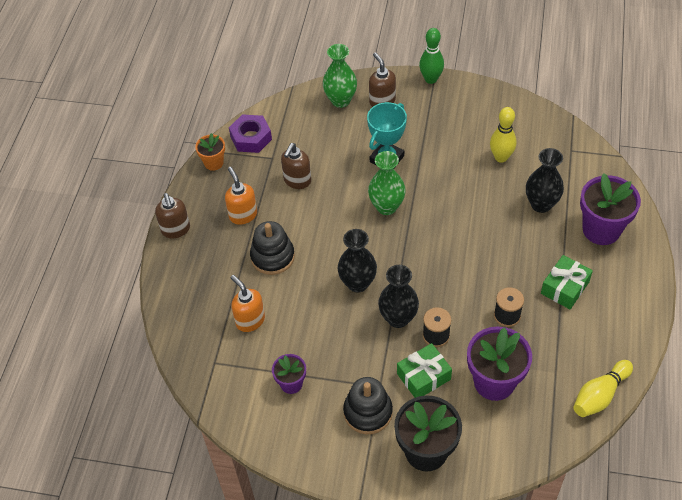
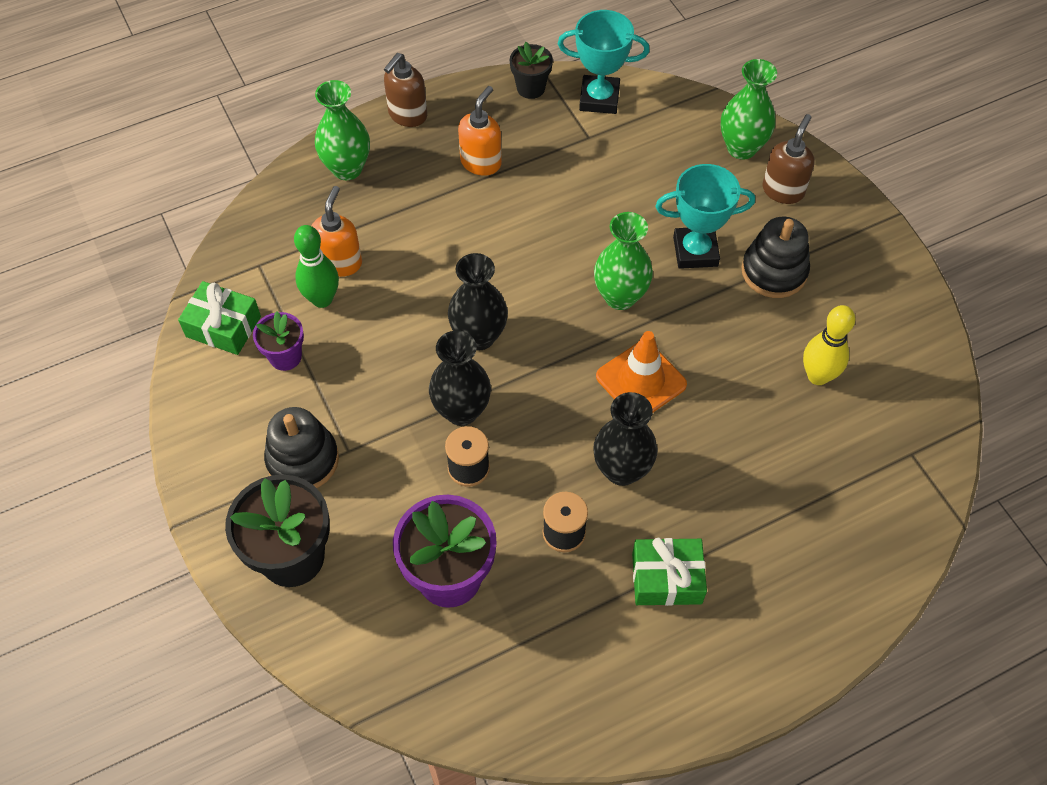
camera: 50 degrees right, 5 degrees up
(186, 280) = (347, 168): none -> green vase
(213, 163) = (530, 88): orange flower pot -> black flower pot
(251, 138) = (599, 99): purple nut -> turquoise trophy
(272, 257) = (446, 228): black stacking toy -> black stacking toy (774, 271)
(297, 181) = (577, 182): brown soap dispenser -> none
(423, 376) = (397, 490): green gift -> green gift (223, 326)
(431, 79) = (872, 220): green bowling pin -> green bowling pin (322, 299)
(444, 229) = (641, 380): none -> orange traffic cone
(541, 204) = (782, 470): black vase -> black vase (622, 470)
(600, 395) = (525, 721): yellow bowling pin -> none
(601, 229) = (806, 570): purple flower pot -> none

